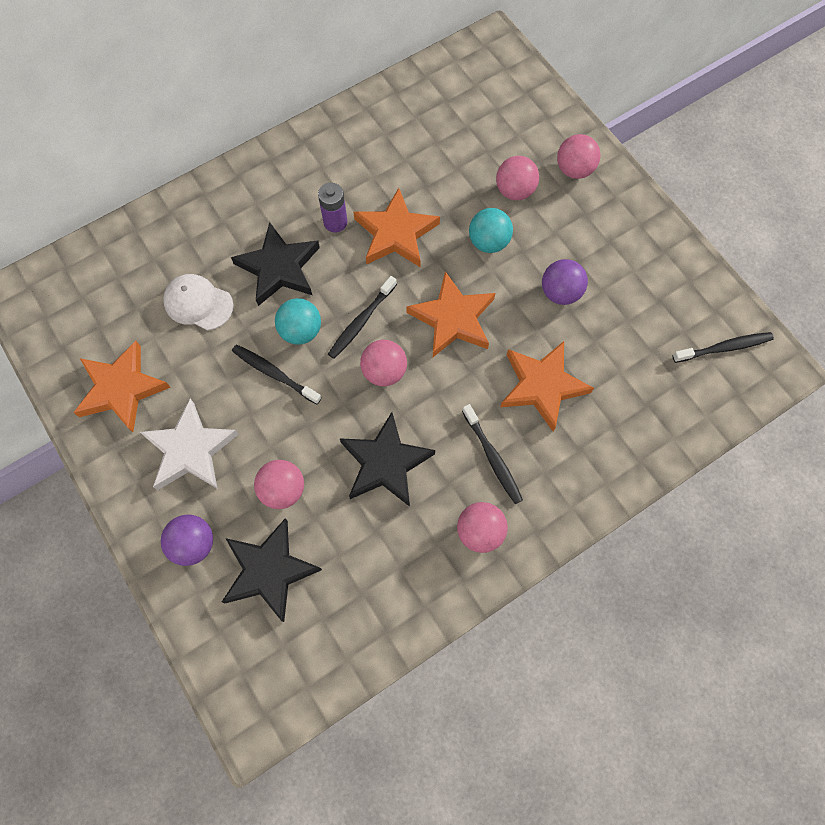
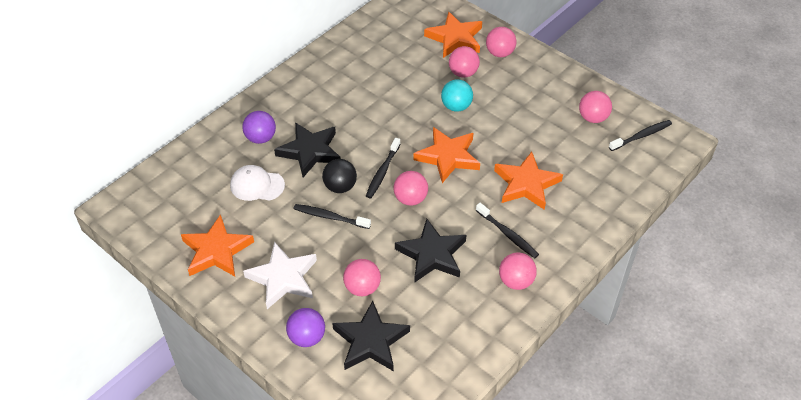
camera: 15 degrees left, 20 degrees down
(301, 331) = (340, 187): turquoise ball -> black ball
(335, 222) = (341, 116): purple battery -> none
(395, 233) = (388, 114): orange star -> orange star (455, 38)
(560, 292) = (517, 126): purple ball -> purple ball (261, 138)
(666, 303) = (593, 118): none -> pink ball

